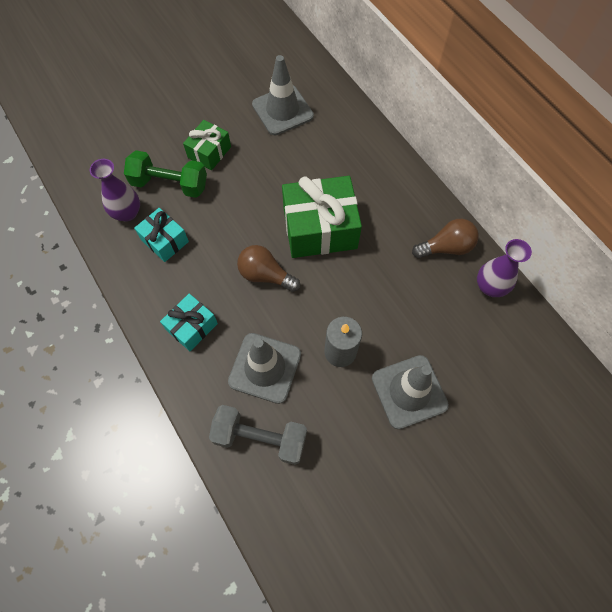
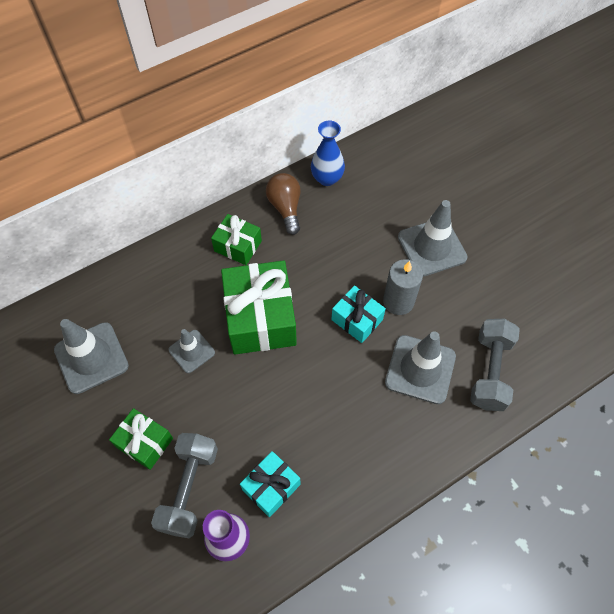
camera: 90 degrees left, 5 degrees down
(170, 184) = (189, 489): green dumbbell -> grey dumbbell
(192, 327) = (380, 445): turquoise gift -> turquoise gift (357, 320)
(265, 275) = (316, 371): brown light bulb -> none
(287, 178) = (191, 351): none -> grey traffic cone
(397, 207) = (238, 246): none -> green gift
(490, 287) = (327, 178): purple vase -> blue vase

